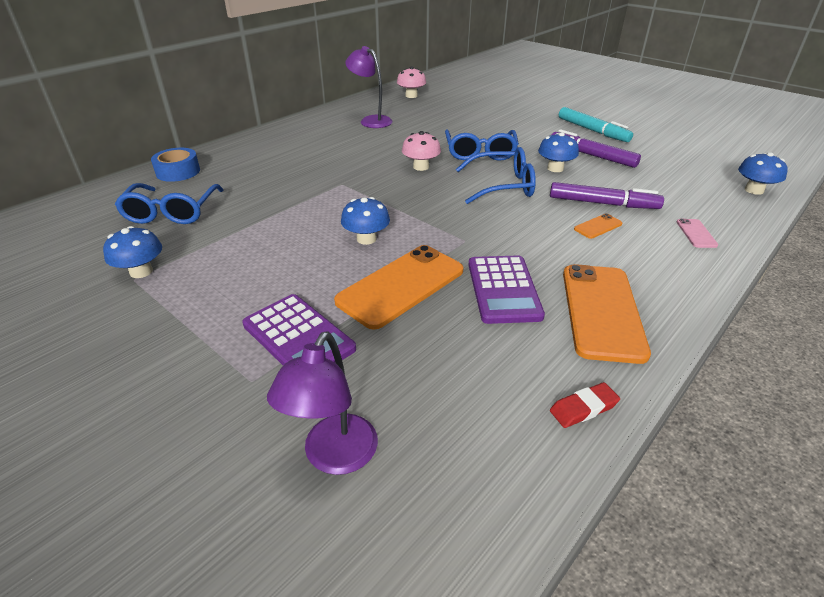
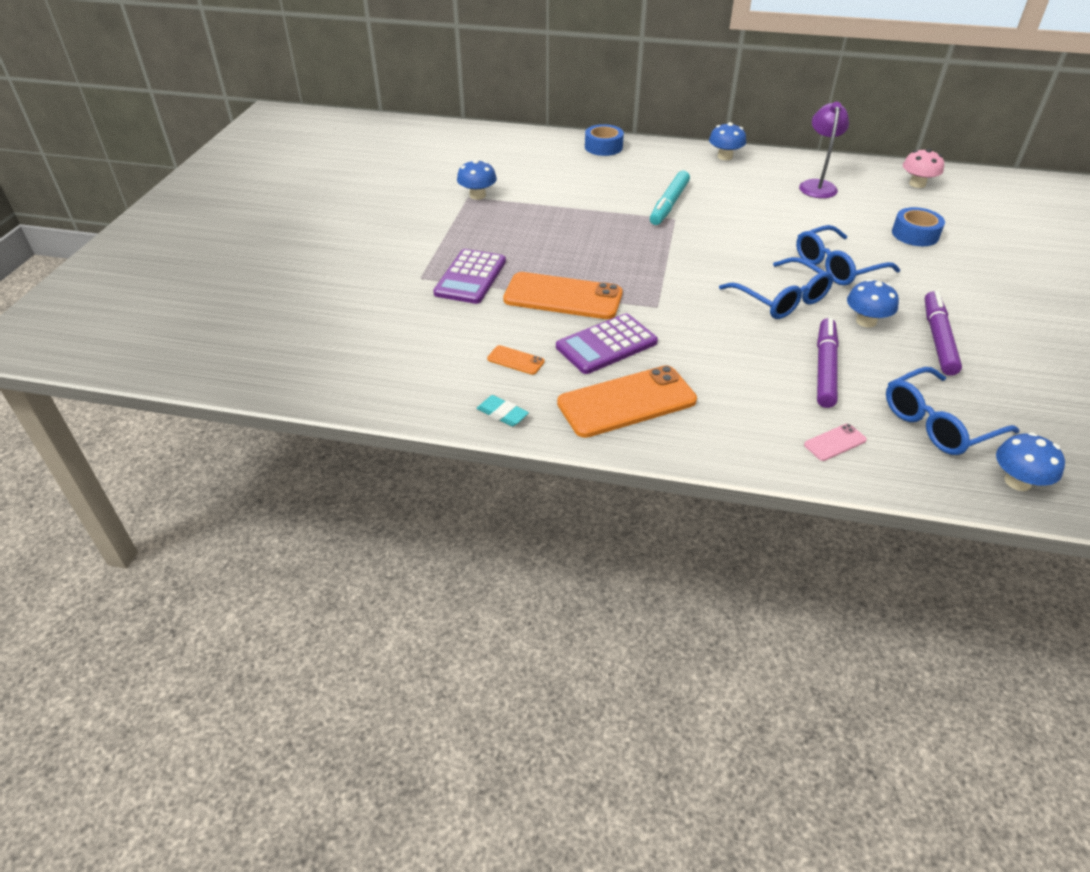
camera: 60 degrees right, 5 degrees up
(171, 212) = (550, 172): blue glasses -> blue glasses (938, 423)
(334, 457) = (388, 328): purple lamp -> none
(366, 239) = (606, 260): blue mushroom -> blue mushroom (725, 156)
(421, 167) = (758, 244): pink mushroom -> none
(468, 117) = (915, 234): none -> blue tape
(583, 408) = (502, 414): red eraser -> turquoise eraser
(592, 130) = (1016, 325): turquoise marker -> turquoise marker (669, 204)
(598, 226) = (770, 374): orange phone -> orange phone (515, 360)
(603, 203) = (824, 368): purple marker -> purple marker turned 150 degrees counterclockwise

